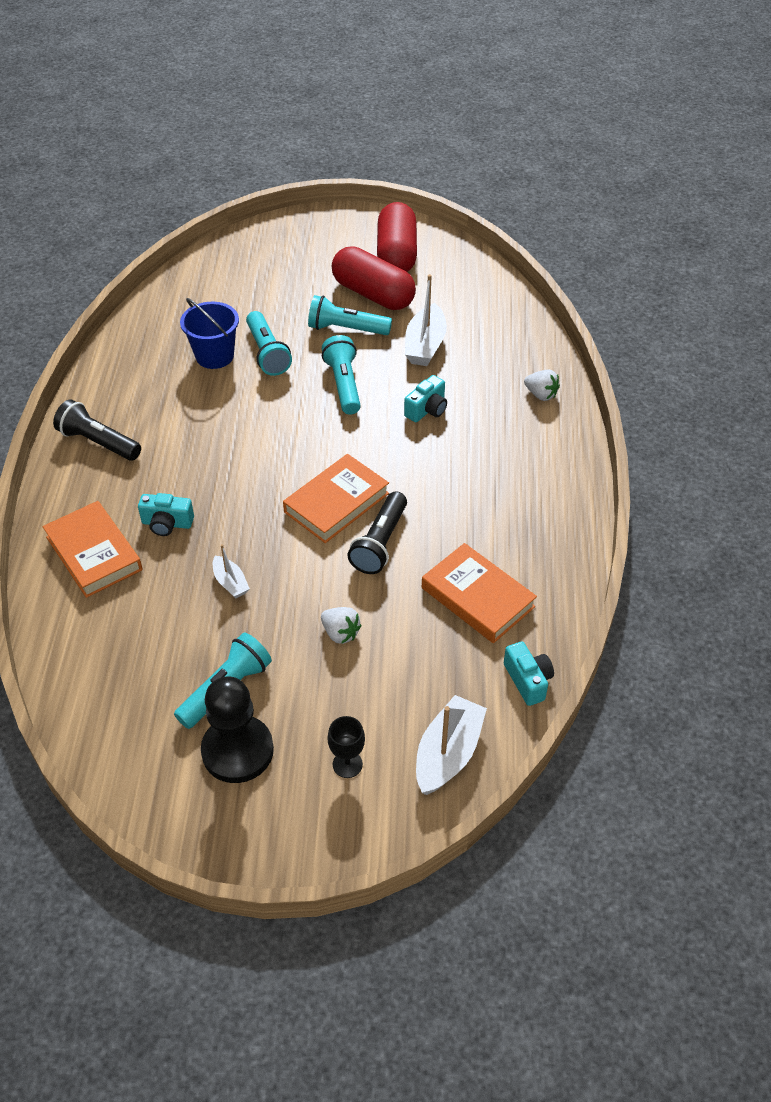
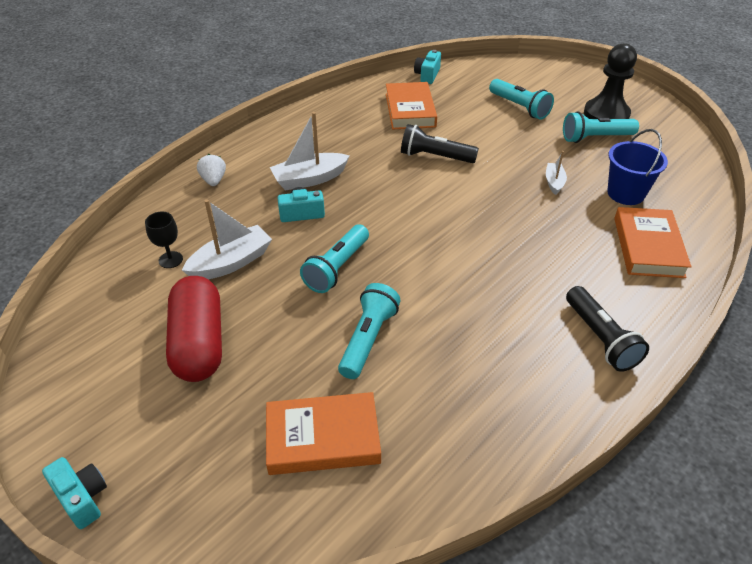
camera: 140 degrees left, 5 degrees down
(167, 524) = (576, 238): turquoise camera -> turquoise camera (82, 497)
(214, 356) = (421, 368): blue bucket -> blue bucket (625, 193)
(336, 503) = (438, 190): orange book -> orange book (323, 438)
(340, 633) = (505, 130): white strawberry -> none
(346, 329) = (270, 319): turquoise flashlight -> turquoise flashlight (519, 107)
(347, 764) = (550, 88): black goblet -> black goblet (170, 260)
(380, 543) = (435, 157): black flashlight -> black flashlight turned 135 degrees counterclockwise
(396, 254) = (109, 379): red capsule -> none
(448, 753) = (496, 72): white boat -> white boat (309, 179)

